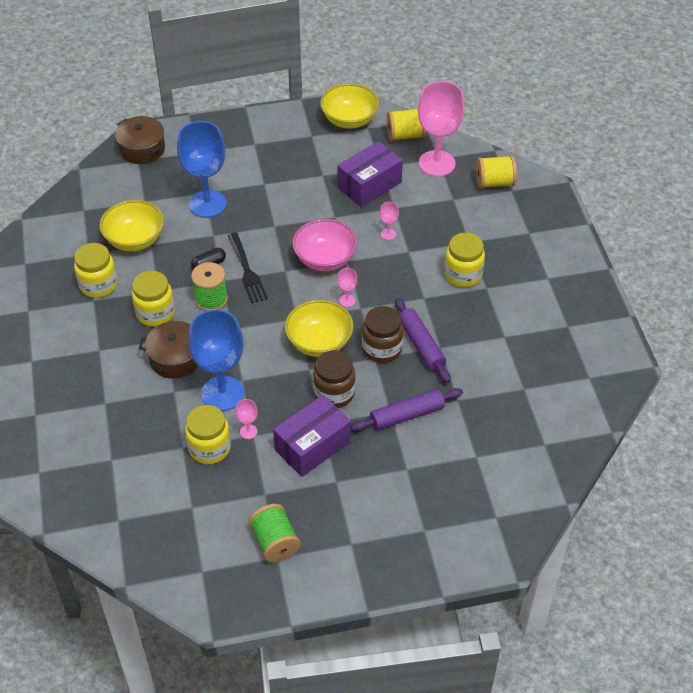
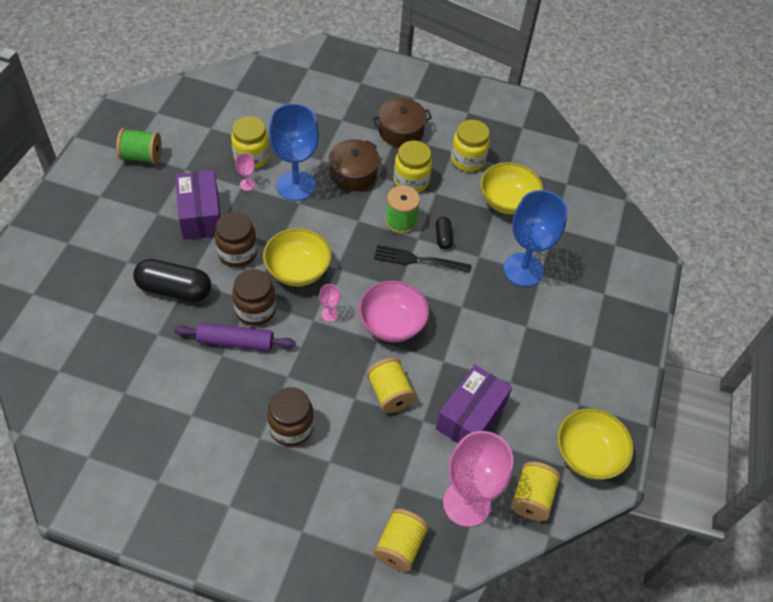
camera: 115 degrees right, 5 degrees up
(142, 149) = (630, 254): brown pot -> brown pot (401, 131)
(369, 185) = (470, 416): purple box -> purple box turned 45 degrees clockwise
(388, 234) = (390, 394): pink goblet -> yellow spool
(407, 415) = (174, 289): purple rolling pin -> black capsule
(463, 275) = (291, 427): yellow jar -> brown jar

